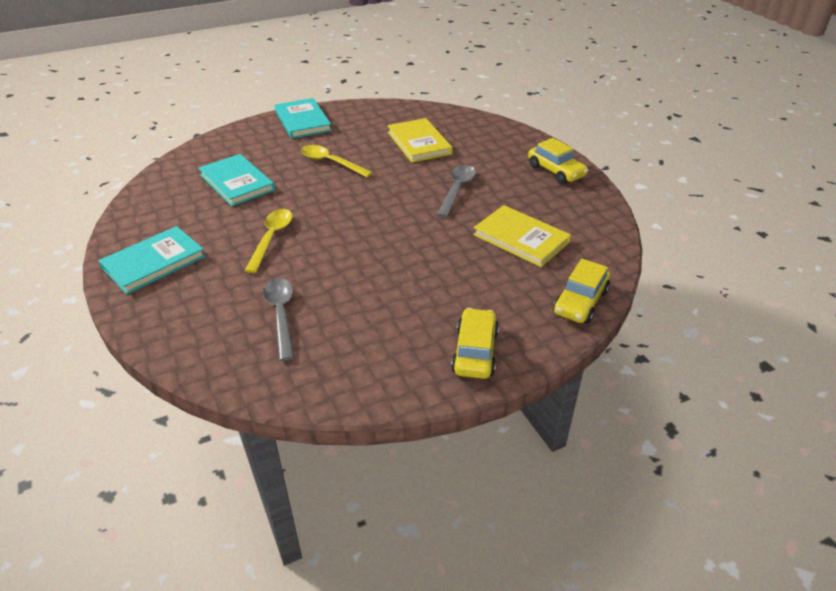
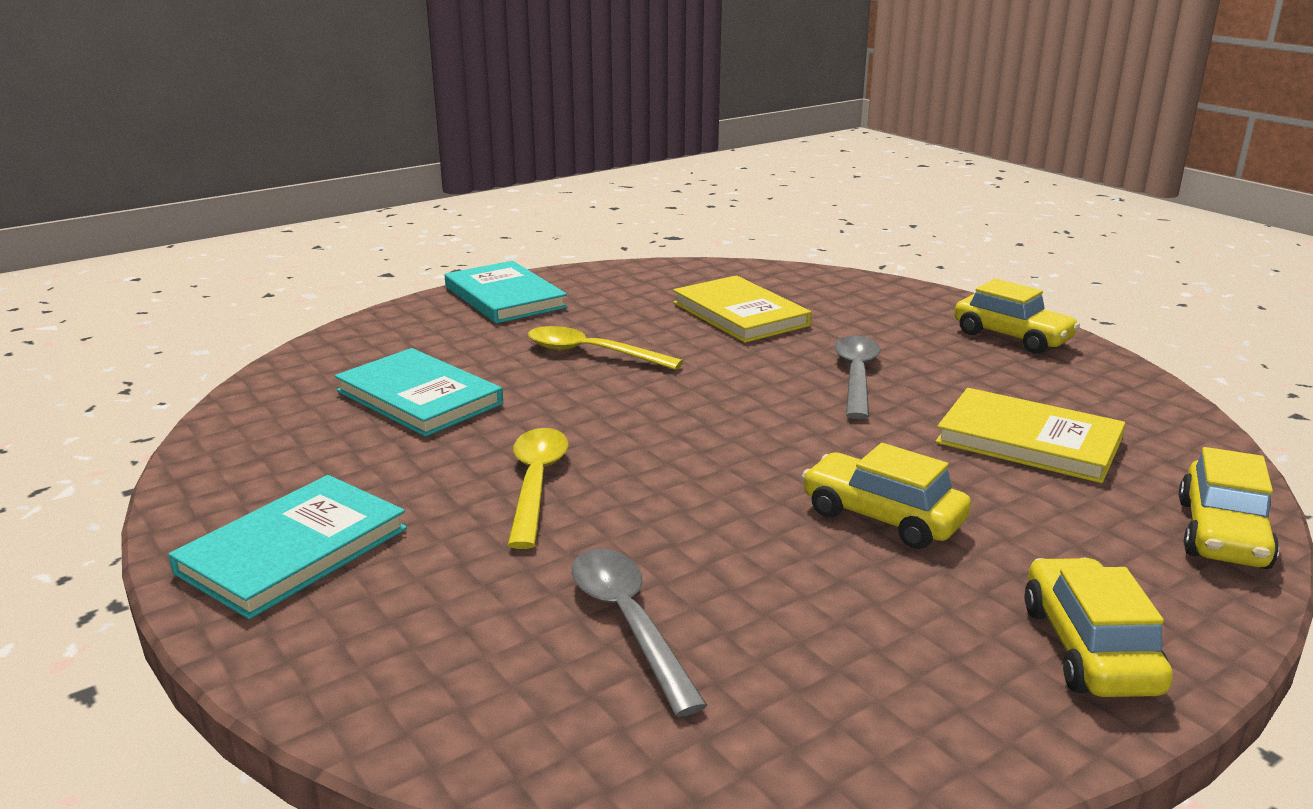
camera: 10 degrees left, 15 degrees down
(422, 274) = (882, 517): none -> yellow car

